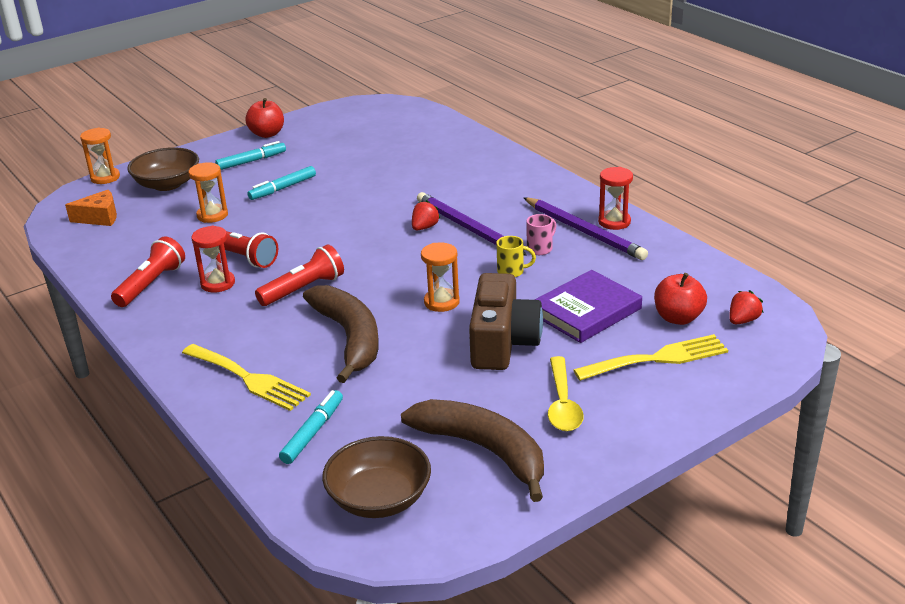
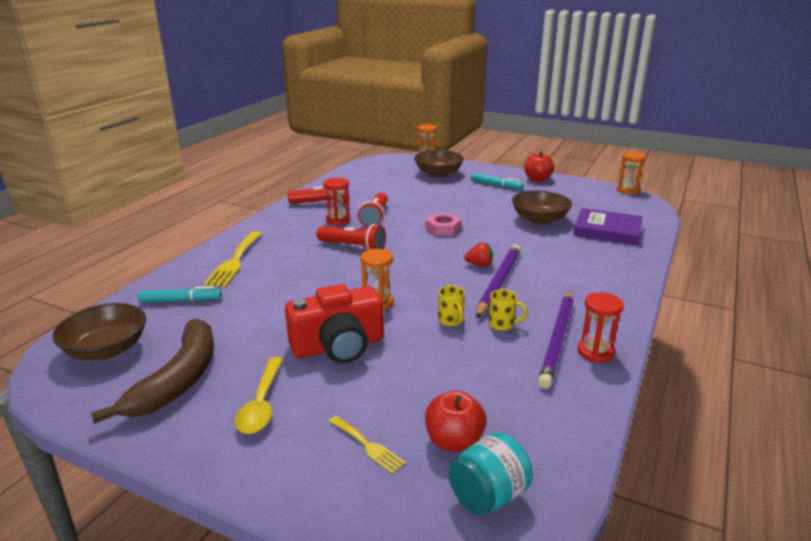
camera: 60 degrees right, 5 degrees down
(99, 218) = (381, 170): orange cheese -> none
(212, 215) = (416, 195): orange hourglass -> orange hourglass (628, 190)
(282, 188) = (473, 204): turquoise marker -> none
(323, 224) = (443, 229): none -> pink nut
(349, 338) = (303, 280): brown banana -> none
(365, 166) = (539, 219): none -> brown bowl
(502, 342) = (338, 346): brown camera -> red camera
(540, 249) = (502, 324): pink mug -> yellow mug
(563, 403) = (261, 403): yellow spoon -> yellow spoon turned 60 degrees counterclockwise
(586, 311) = (420, 377): purple book -> purple book (607, 230)
(658, 358) = (368, 446): yellow fork -> yellow fork, size x0.56
(743, 320) = (488, 496): red strawberry -> turquoise jar

